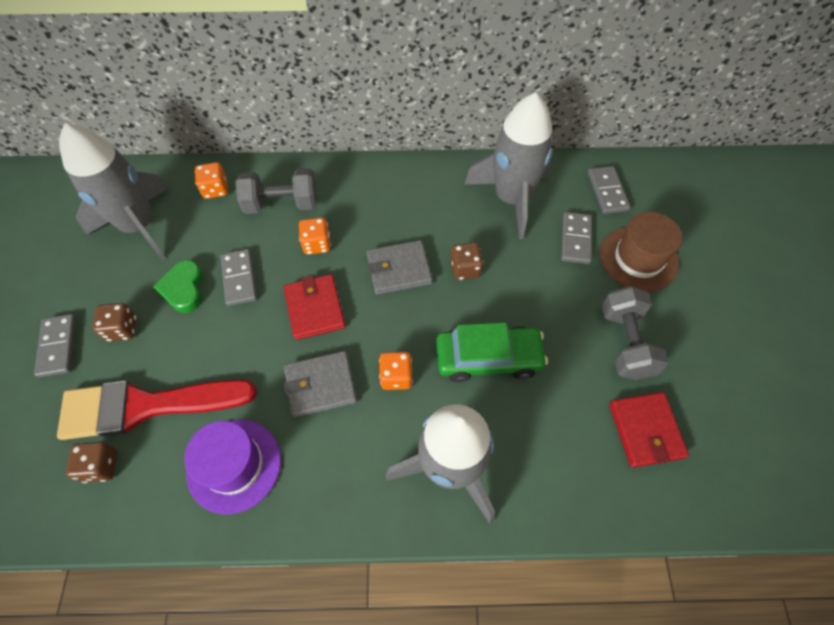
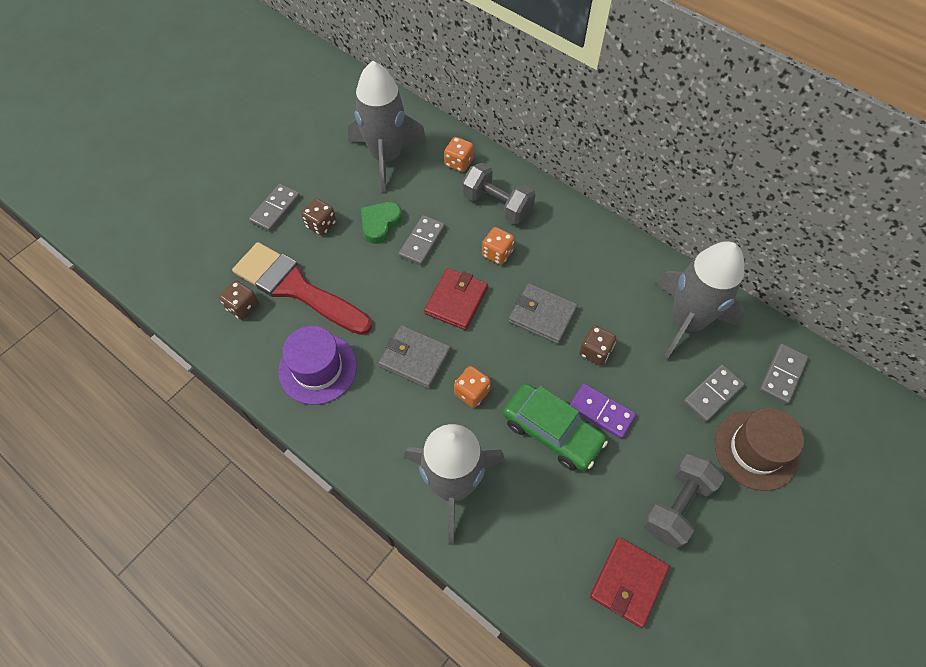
camera: 40 degrees right, 0 degrees up
(511, 313) = (601, 412): none -> purple domino

